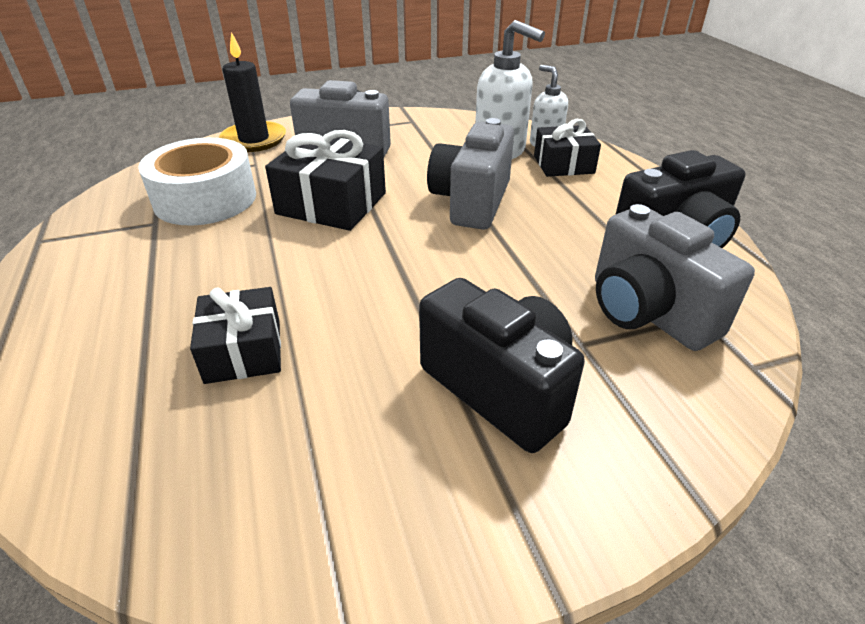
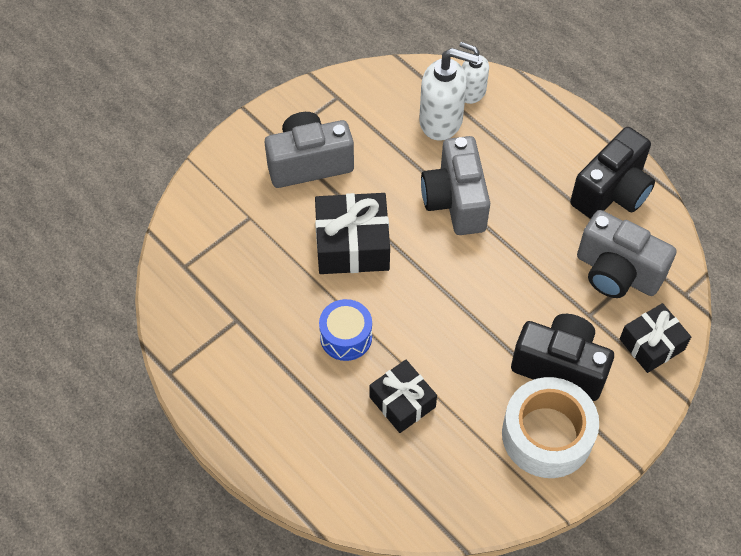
camera: 25 degrees left, 20 degrees up
(205, 199) = (250, 278): white tape -> white tape (547, 435)
(246, 268) = (346, 337): none -> blue drum
(254, 140) = (217, 182): black candle -> none
(563, 164) = (500, 122): black gift -> black gift (651, 344)

